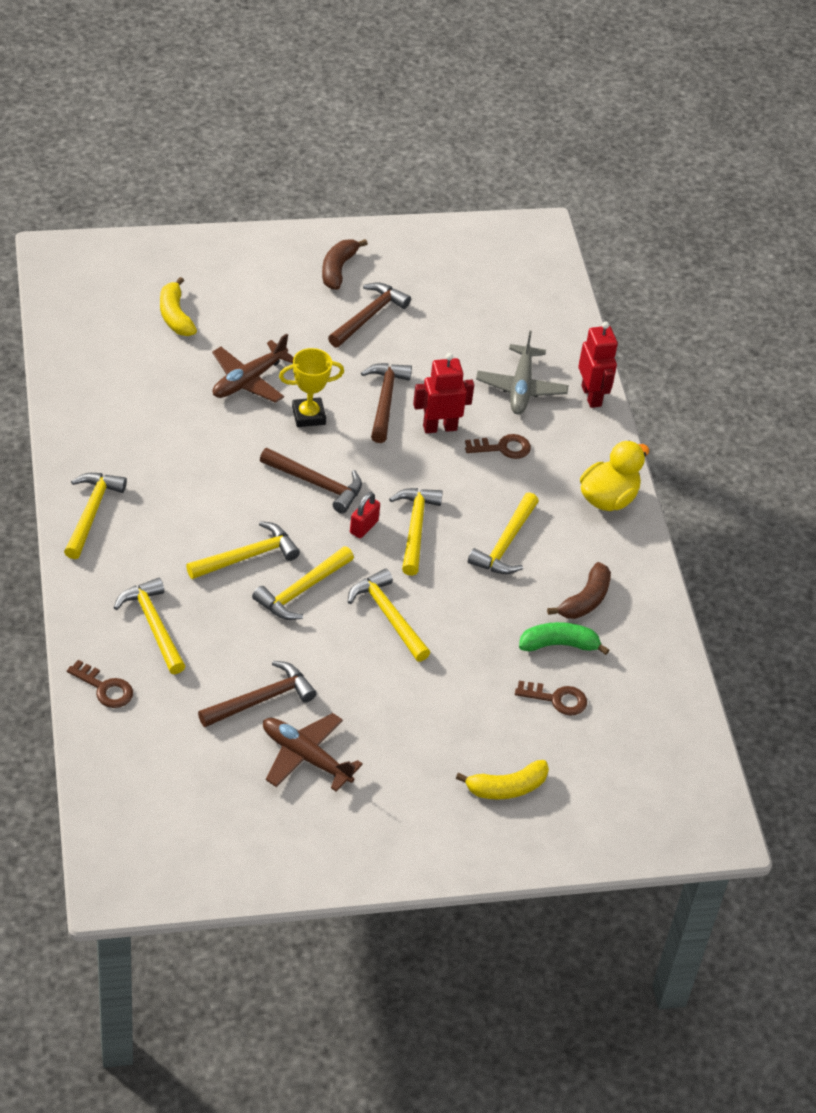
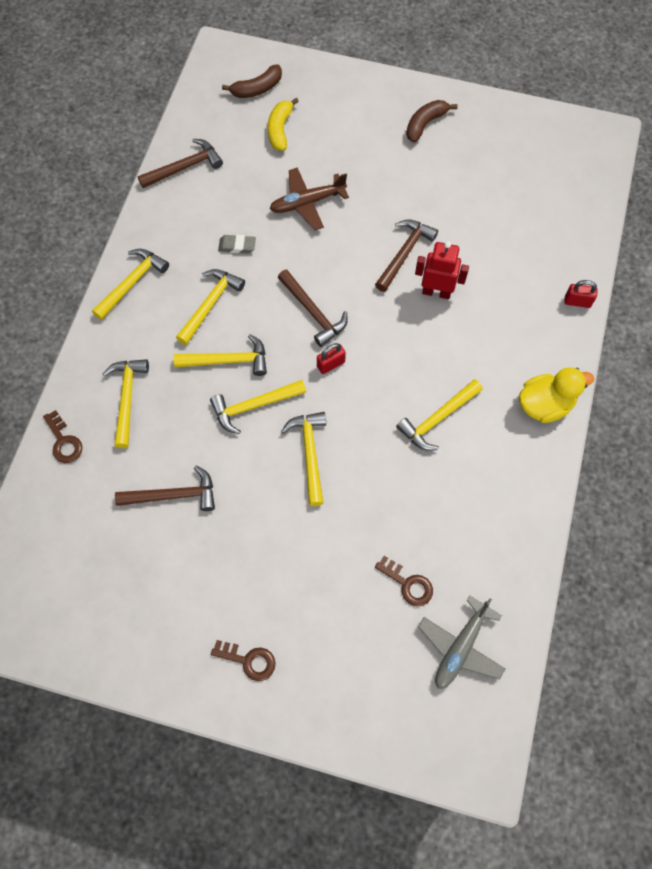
camera: 30 degrees right, 20 degrees up
(193, 444) = (237, 246): none -> grey eraser
(305, 757) = (180, 561): brown plane -> none
(308, 415) = (337, 248): yellow trophy -> none
(368, 316) = (429, 173): brown hammer -> brown hammer (184, 167)
(415, 528) = (371, 379): yellow hammer -> yellow hammer (210, 304)
(503, 448) = (479, 327): brown key -> brown key (248, 660)
(506, 788) = (325, 654): yellow banana -> none
(521, 388) = (521, 276): grey plane -> grey plane (460, 647)
(559, 645) = (435, 531): green banana -> none
(585, 600) = (478, 496): brown banana -> brown banana (257, 89)
(591, 396) = (577, 302): red robot -> red padlock

